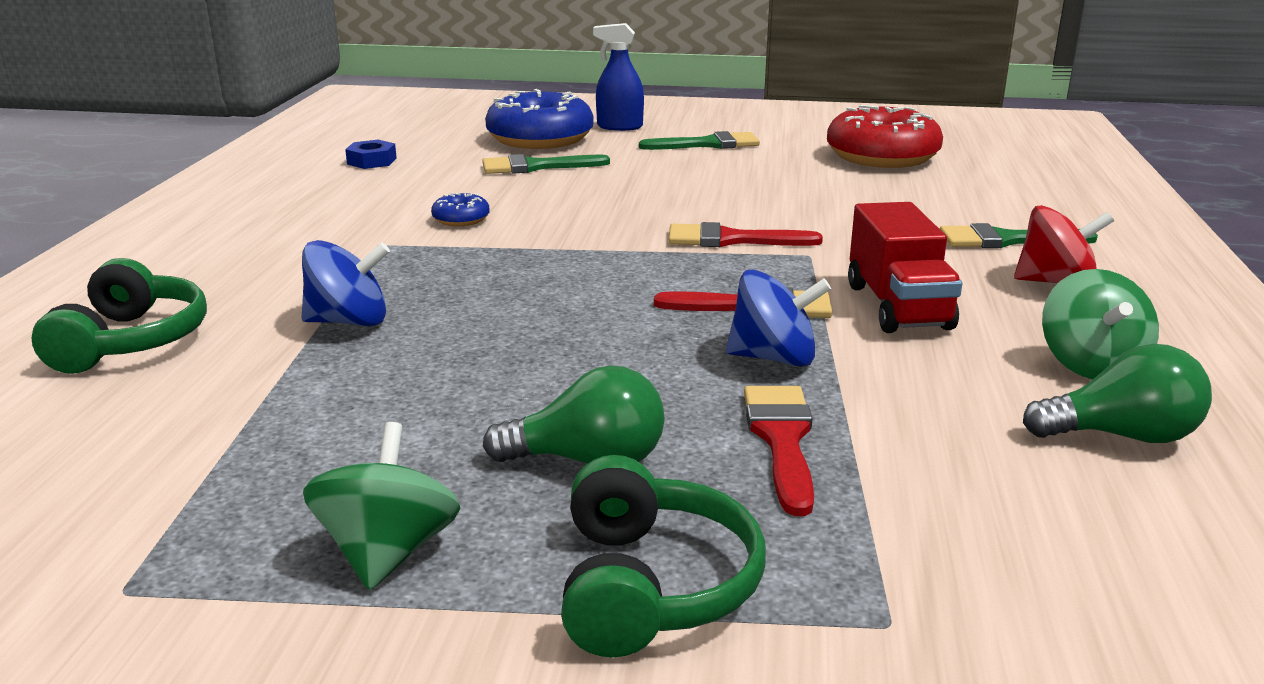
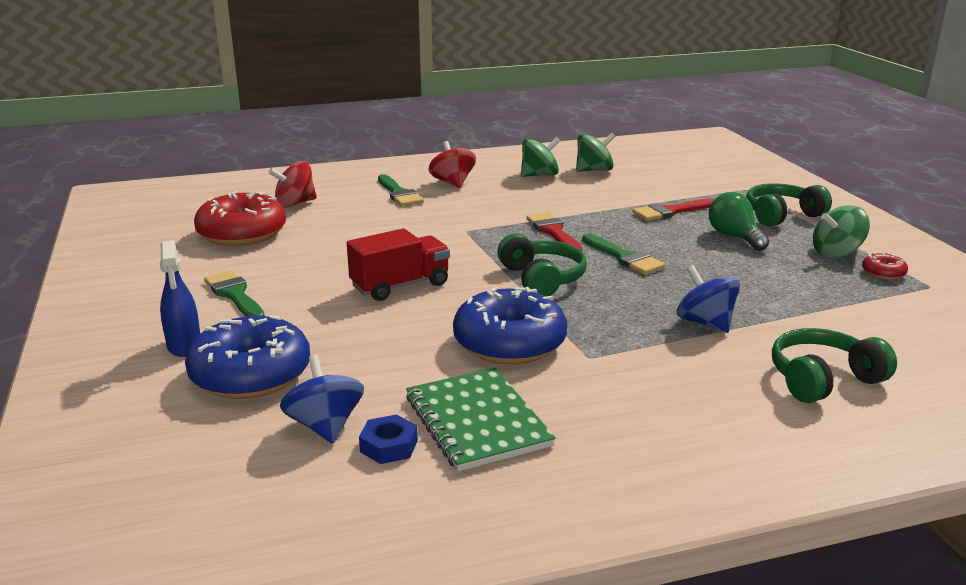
camera: 115 degrees left, 0 degrees up
(244, 561) = (883, 273): none -> red donut
(354, 187) = (477, 421): none -> green notebook
(461, 219) = (509, 343): blue donut -> blue donut, size x2.30
(536, 167) = (350, 351): green brush -> green brush (624, 257)
(595, 263) = (541, 279): none -> green headphones
(731, 239) = (462, 251): red brush -> none
(774, 358) = (604, 221): blue spinning top -> blue spinning top (325, 426)
(898, 306) = (518, 206): red truck -> red truck (400, 286)
(984, 184) = (295, 203): none -> red spinning top
(1121, 436) = (594, 170): green light bulb -> green spinning top

